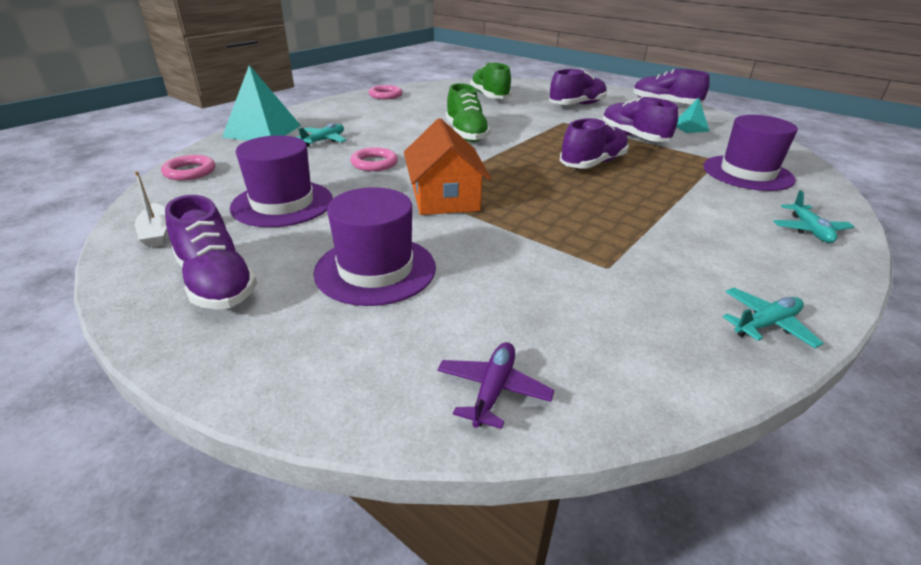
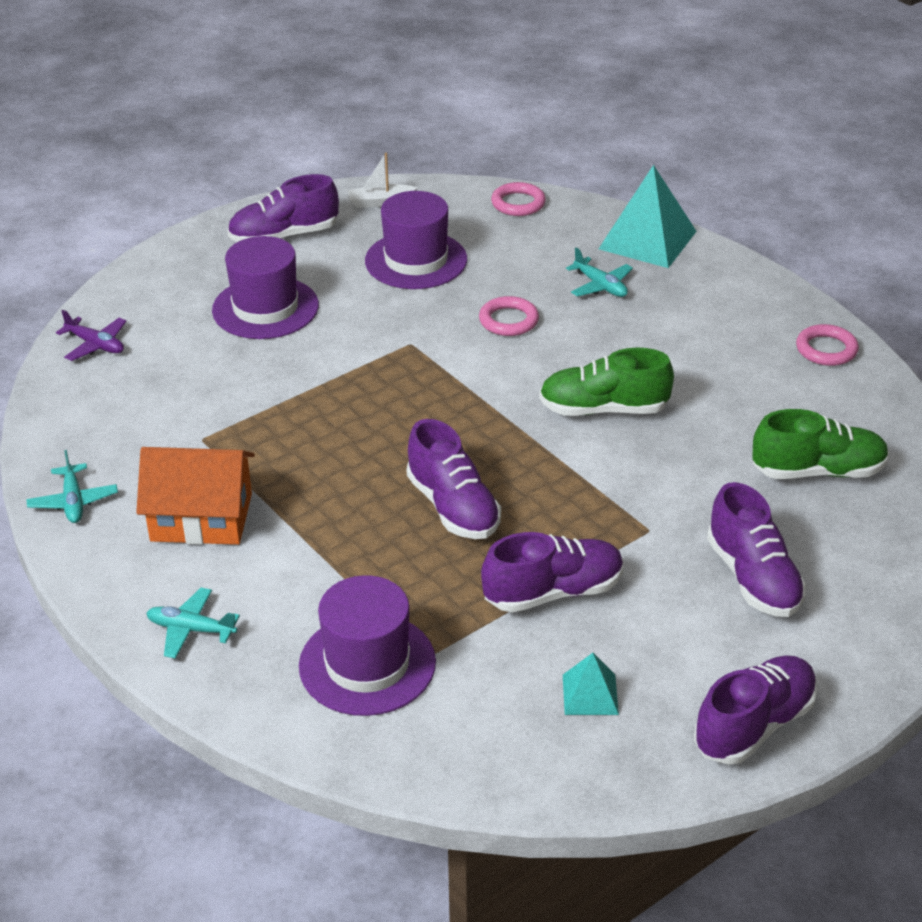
camera: 105 degrees right, 5 degrees up
(445, 197) = (391, 362): orange house -> orange house (201, 517)

